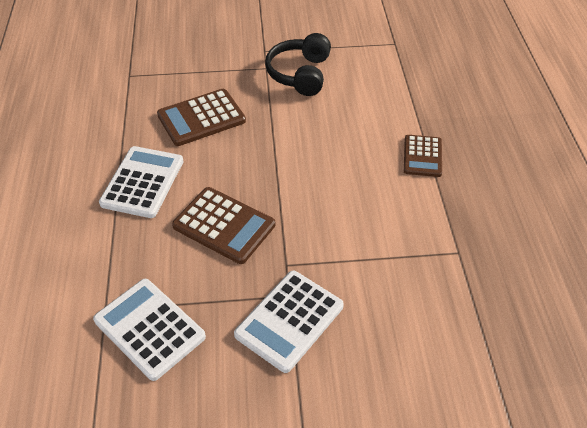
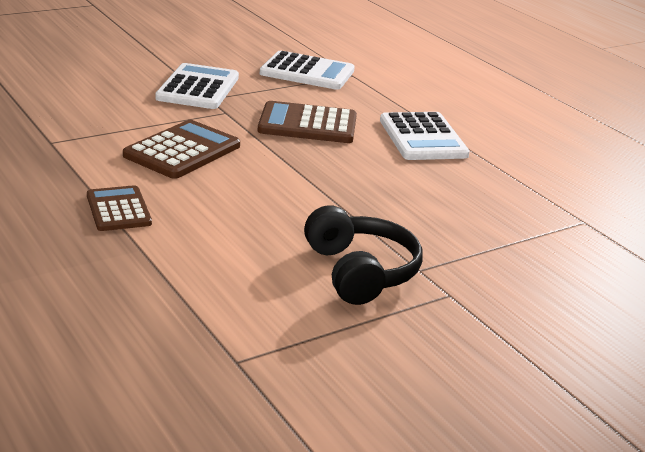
camera: 150 degrees right, 20 degrees down
(201, 118) = (433, 196): brown calculator -> brown calculator (182, 151)

